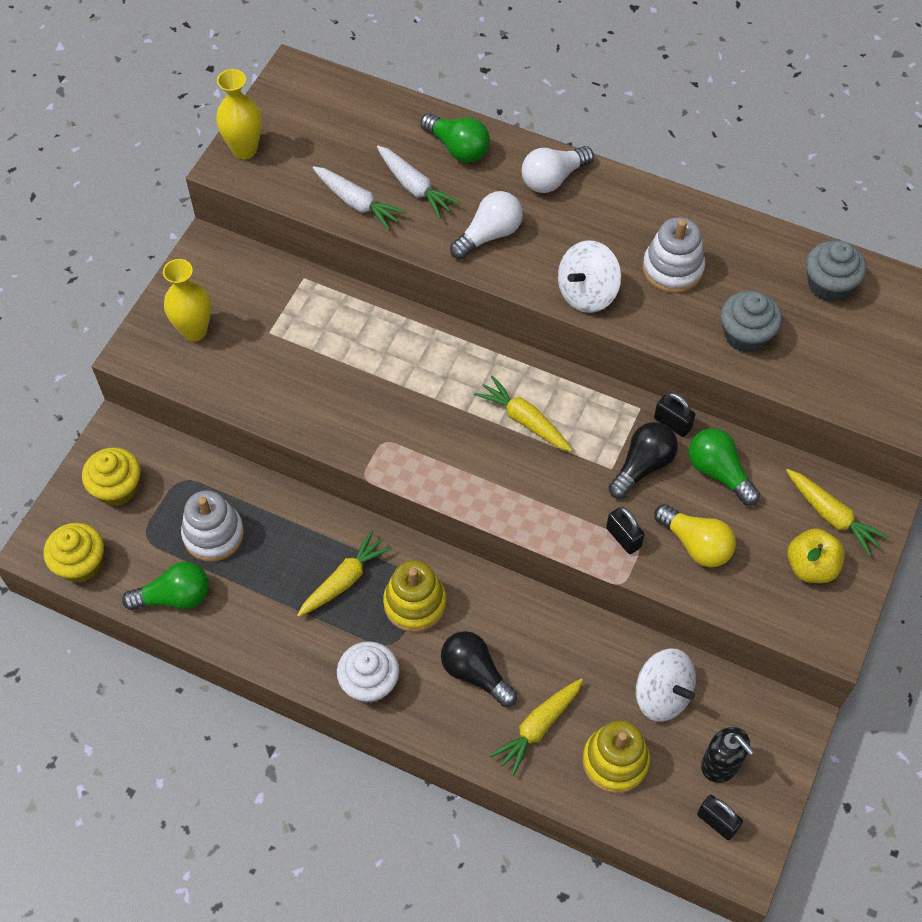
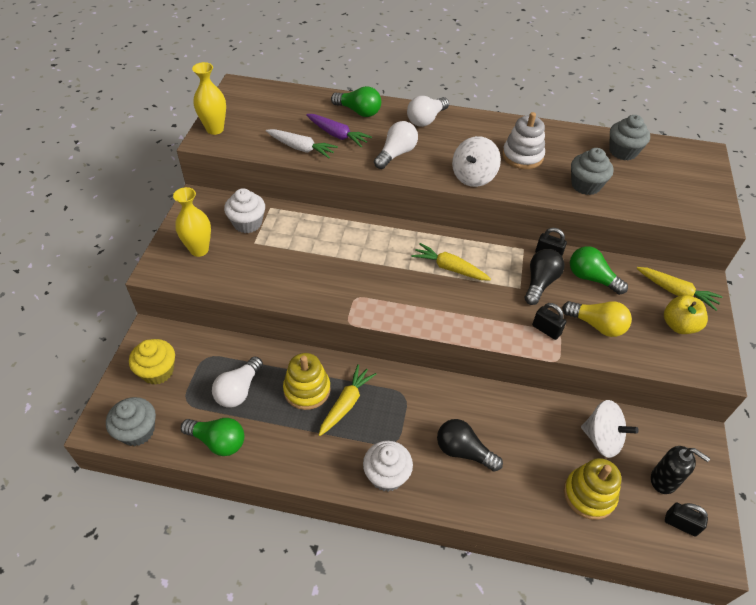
camera: 15 degrees left, 10 degrees down
(81, 564) = (137, 431): yellow cupcake -> grey cupcake
(174, 597) = (218, 441): green light bulb -> green light bulb turned 45 degrees clockwise
(213, 534) = (239, 390): white stacking toy -> white light bulb
(267, 299) = (247, 223): none -> white cupcake
(414, 187) = (337, 135): white carrot -> purple carrot
(415, 603) = (403, 410): yellow stacking toy -> yellow stacking toy (307, 390)
(538, 727) = (523, 481): yellow carrot -> none

